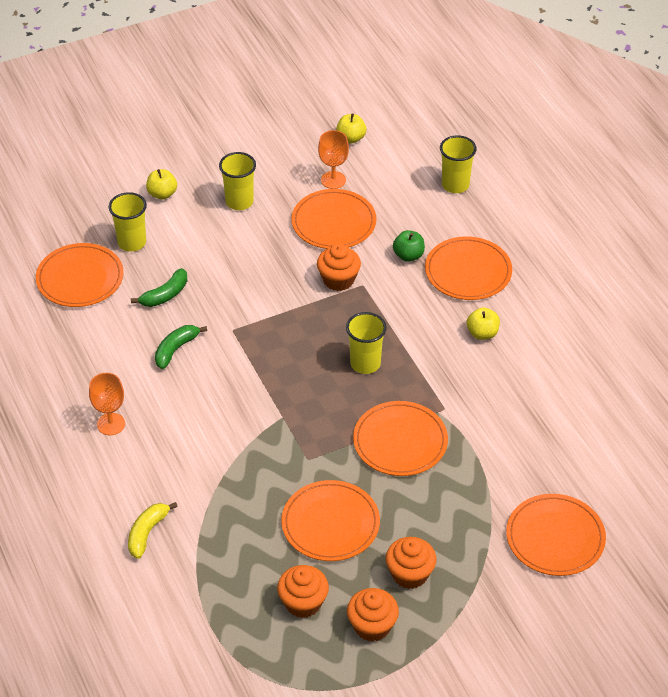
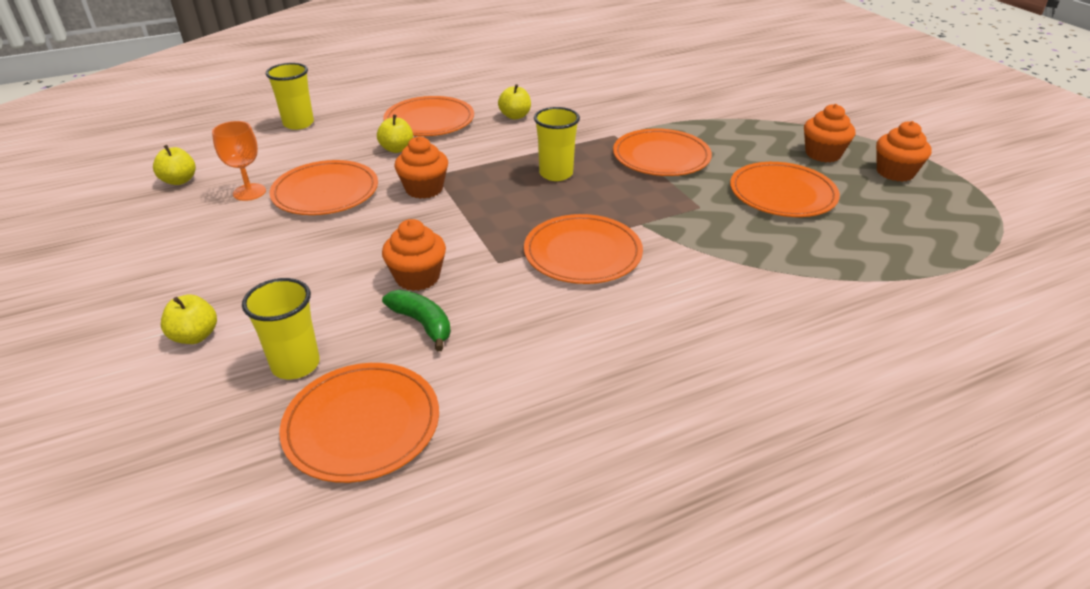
camera: 90 degrees left, 10 degrees down
(111, 424) = (682, 366): orange goblet -> none
(147, 533) = (859, 321): yellow banana -> none
(176, 349) = (532, 309): green banana -> none
(239, 202) = (252, 261): yellow cup -> none
(303, 603) = (893, 209): orange cupcake -> orange cupcake (417, 277)
(408, 255) = (397, 149): green apple -> yellow apple
(555, 537) = (749, 95): orange plate -> orange plate (582, 253)

